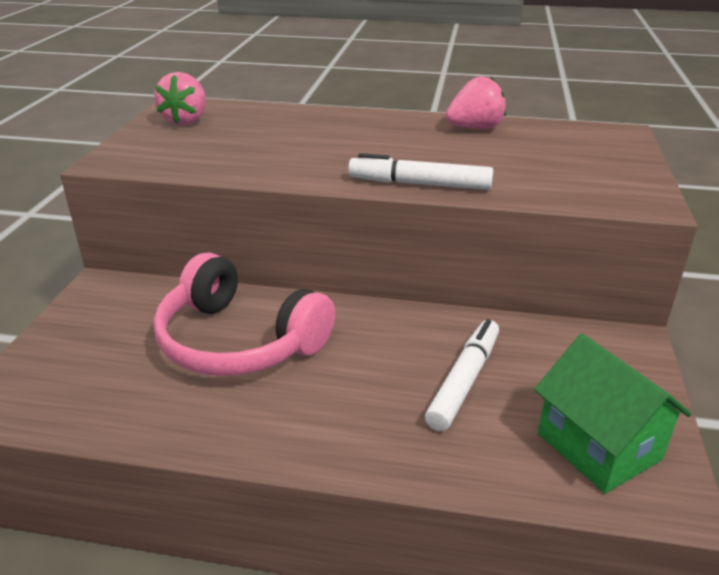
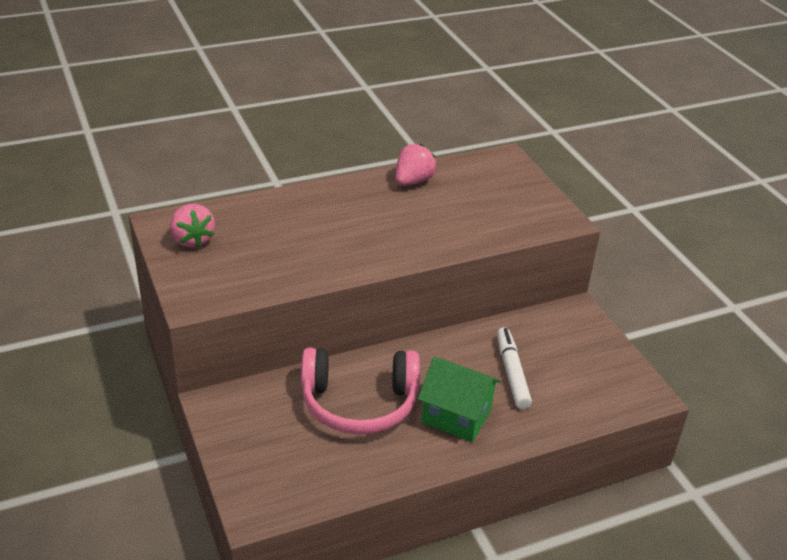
camera: 35 degrees left, 5 degrees up
(419, 184) = (429, 250): white marker -> none
(598, 446) = (603, 382): green house -> green house (456, 416)

